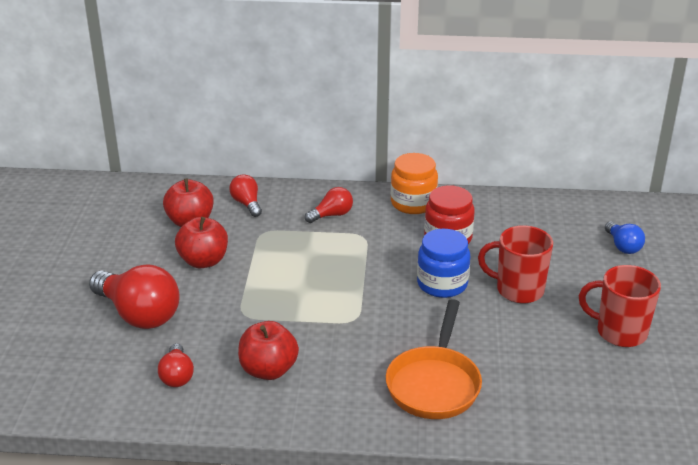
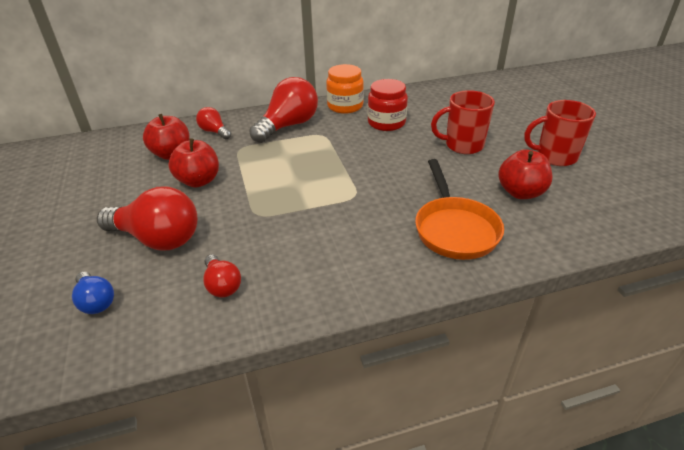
camera: 20 degrees left, 5 degrees up
(268, 370) = (307, 256): red apple -> red apple (520, 192)
(332, 215) = (288, 126): red light bulb -> red light bulb, size x1.92
(442, 284) = (405, 154): blue jar -> none
(622, 246) = (508, 103): blue light bulb -> blue light bulb (96, 301)

